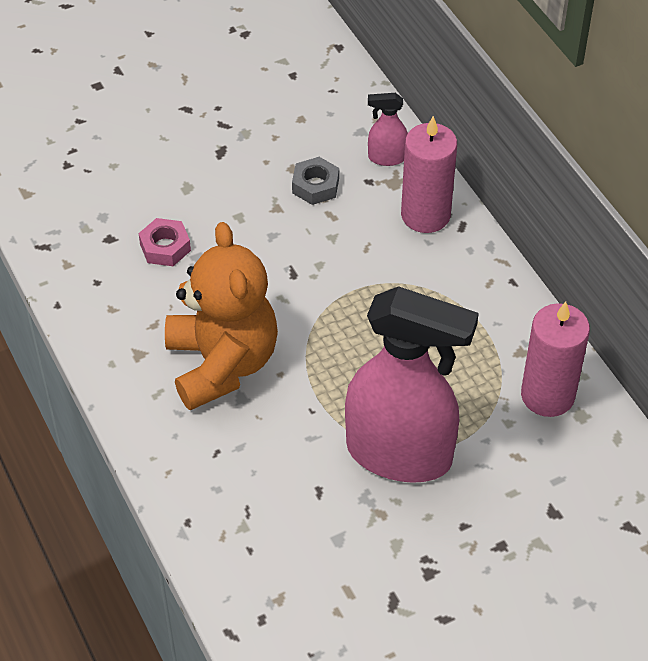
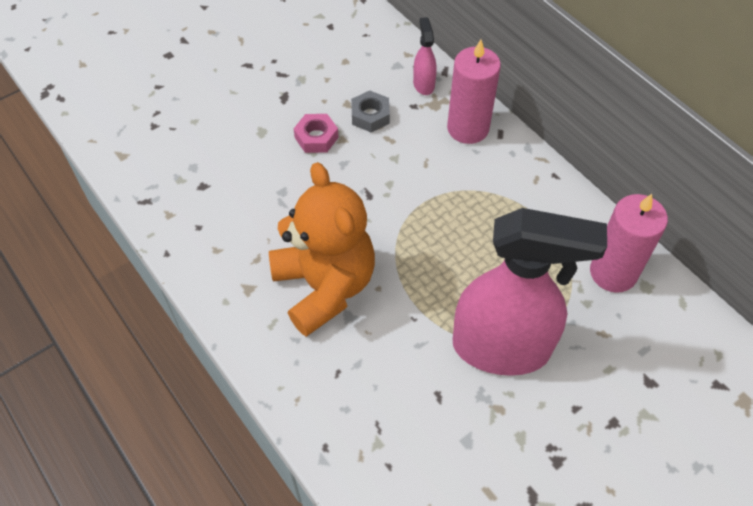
camera: 10 degrees left, 5 degrees up
(165, 247) = (253, 187): pink nut -> pink nut (316, 137)
(386, 157) = (423, 84): pink spray bottle -> pink spray bottle turned 90 degrees clockwise

